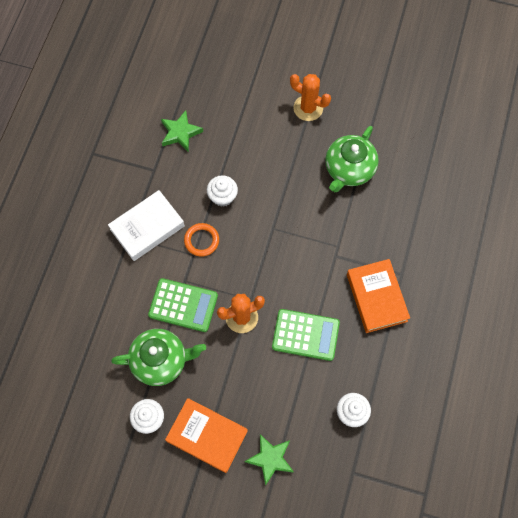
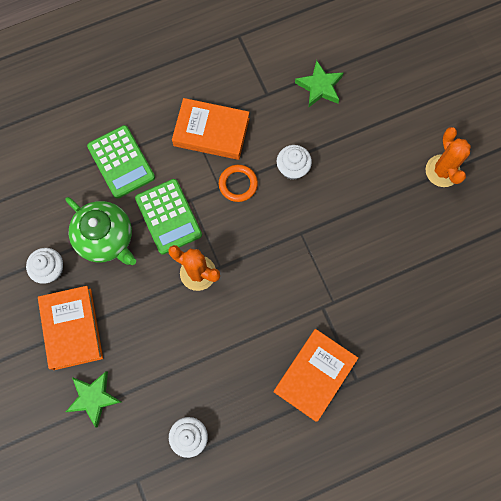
camera: 50 degrees right, 5 degrees up
(147, 228) = (211, 132): white book -> orange book
(305, 335) = (227, 340): green calculator -> green calculator (121, 162)
(349, 169) = (415, 253): green teapot -> none

